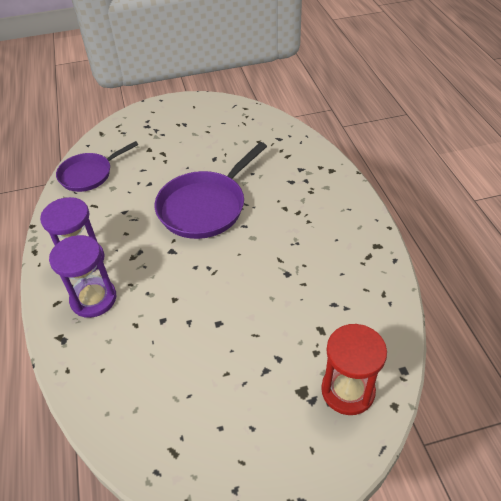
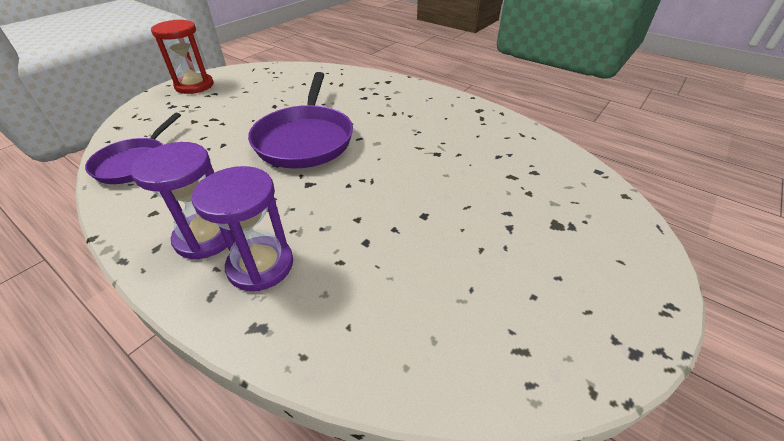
camera: 40 degrees left, 5 degrees down
(348, 390) = (585, 204): red hourglass -> red hourglass (194, 86)

